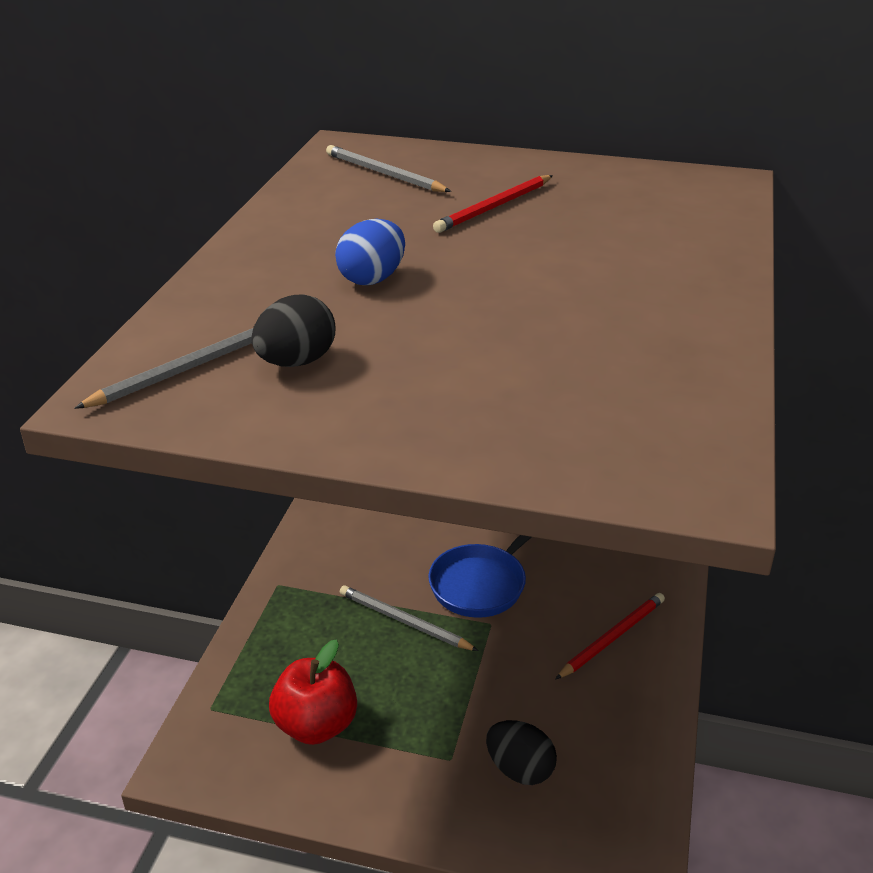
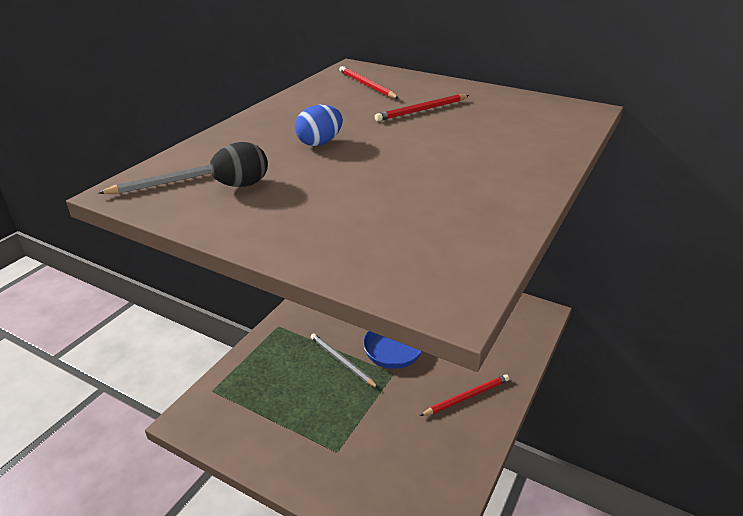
camera: 15 degrees right, 0 degrees up
(316, 725) = (266, 413): red apple -> none
(384, 174) = (366, 85): grey pencil -> red pencil
(519, 769) = (376, 468): black egg -> none

